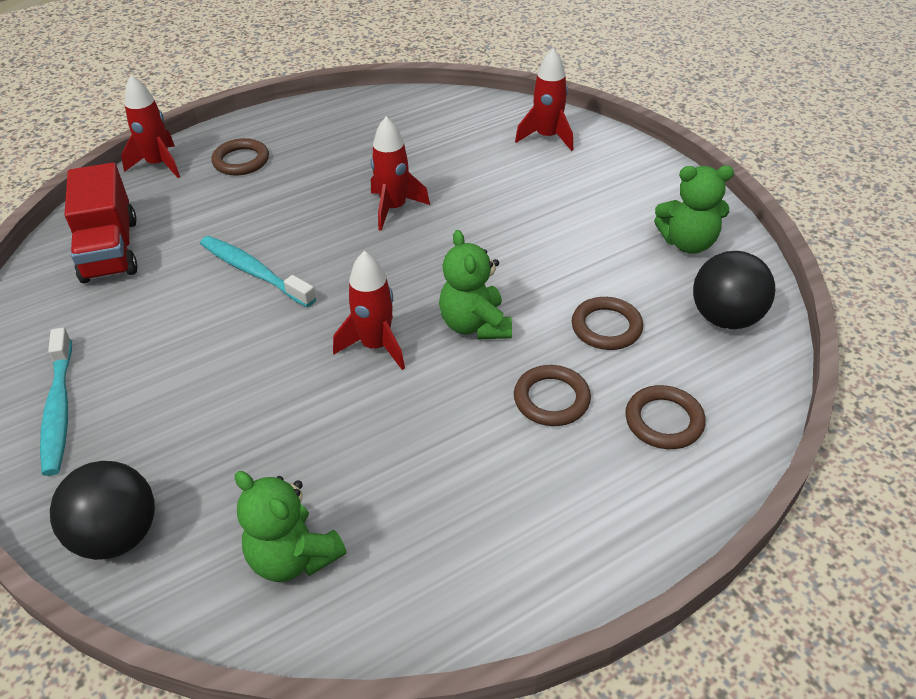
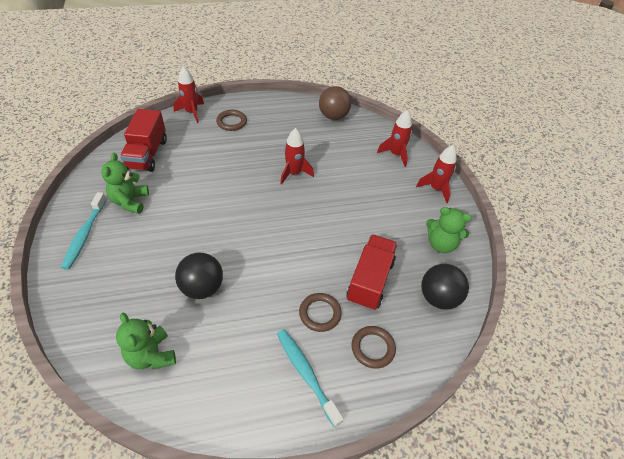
camera: 15 degrees right, 5 degrees up
(117, 536) = (79, 312): black ball -> black ball (202, 288)
(254, 272) = (208, 188): turquoise toothbrush -> turquoise toothbrush (306, 373)
(376, 346) = (246, 251): red rocket -> red rocket (436, 189)
(414, 108) = (333, 116): none -> brown ball
(475, 325) = (302, 256): green teddy bear -> green teddy bear (130, 202)
(606, 327) = (370, 281): brown ring -> red truck

